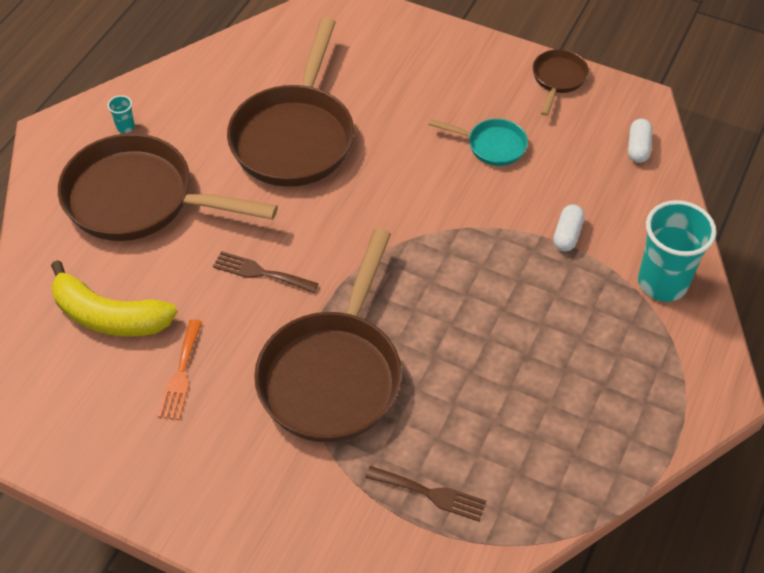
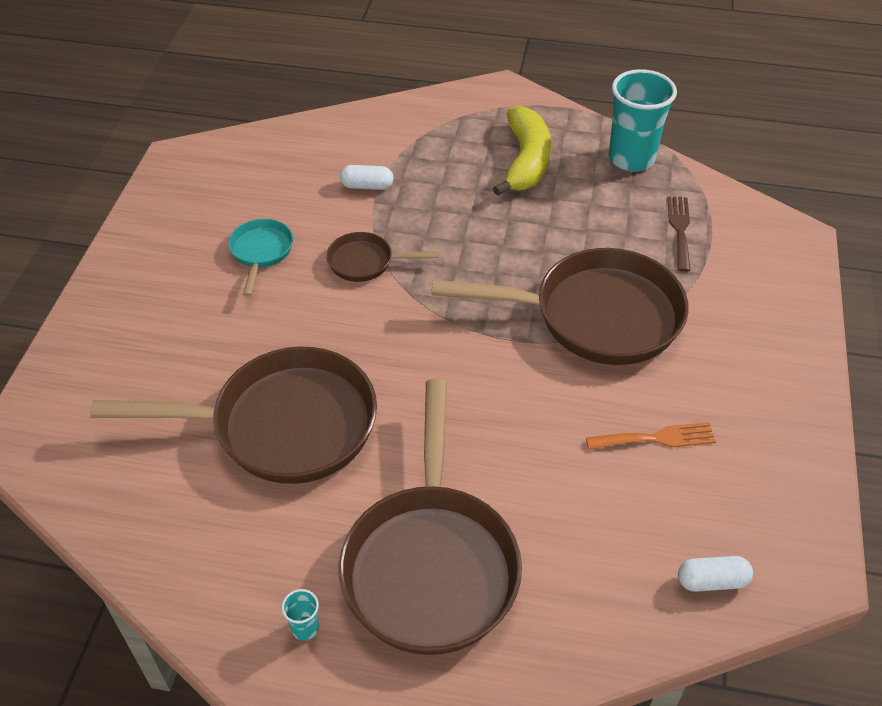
camera: 105 degrees left, 5 degrees down
(109, 316) = (616, 532): yellow banana -> yellow banana (526, 161)
(260, 272) = (498, 405): brown fork -> none
(558, 79) = (151, 217): brown pan -> brown pan (366, 262)
(638, 148) = (242, 153): white capsule -> white capsule (712, 581)
(662, 283) = (403, 126): turquoise cup -> turquoise cup (631, 159)

